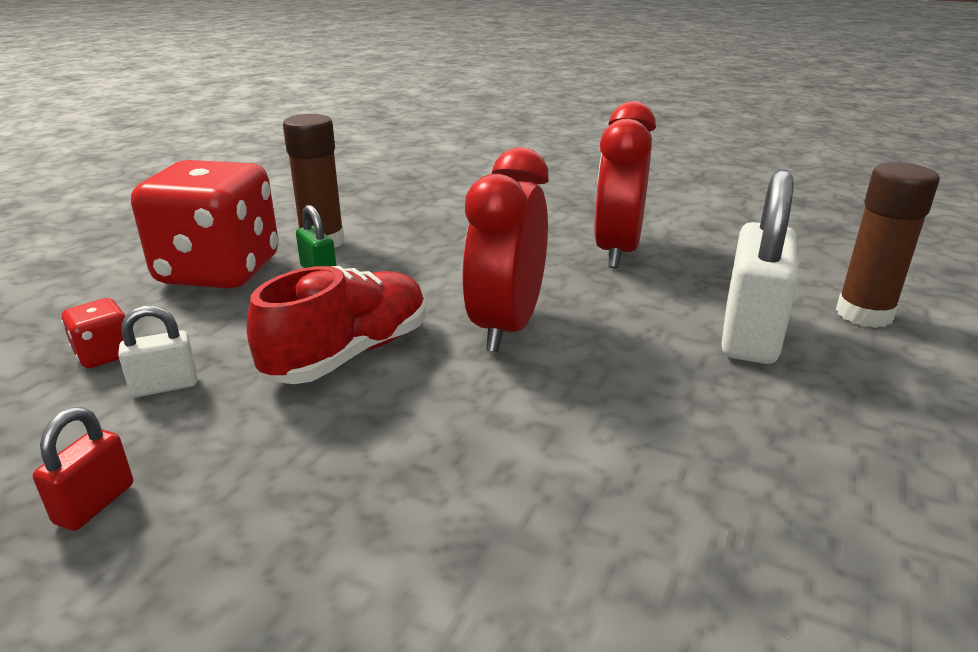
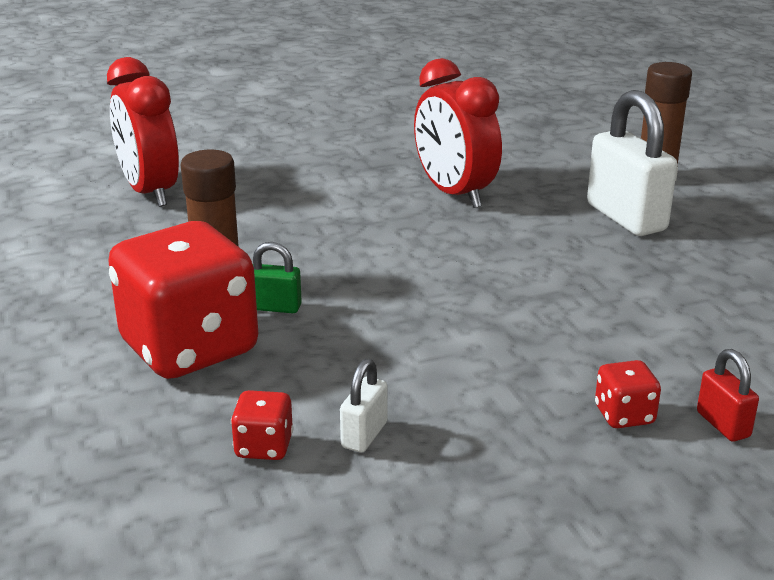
camera: 45 degrees left, 0 degrees up
(95, 504) = (490, 507): red padlock -> red padlock (723, 424)
(349, 354) = (436, 347): red shoe -> none
(357, 509) = (624, 415): none -> red dice
(506, 327) = (492, 279): red clock -> red clock (150, 192)

